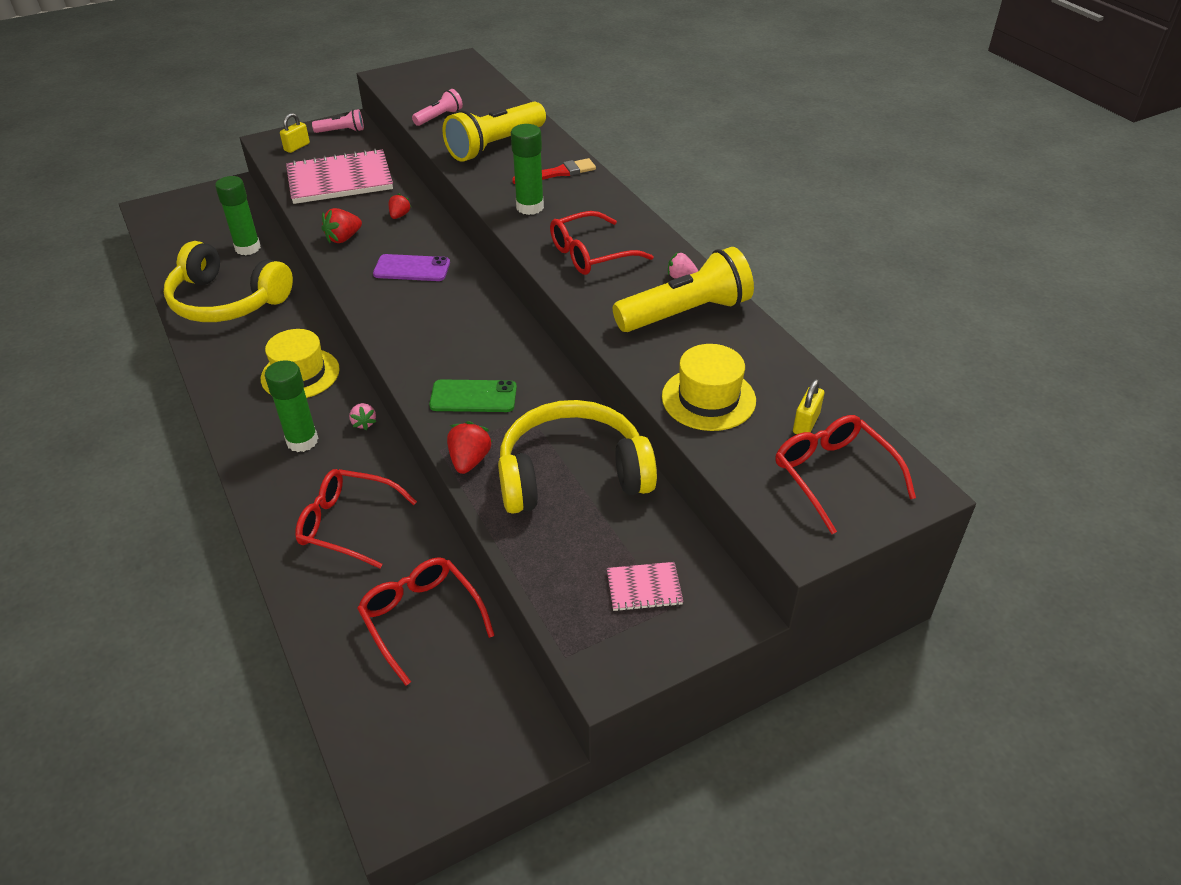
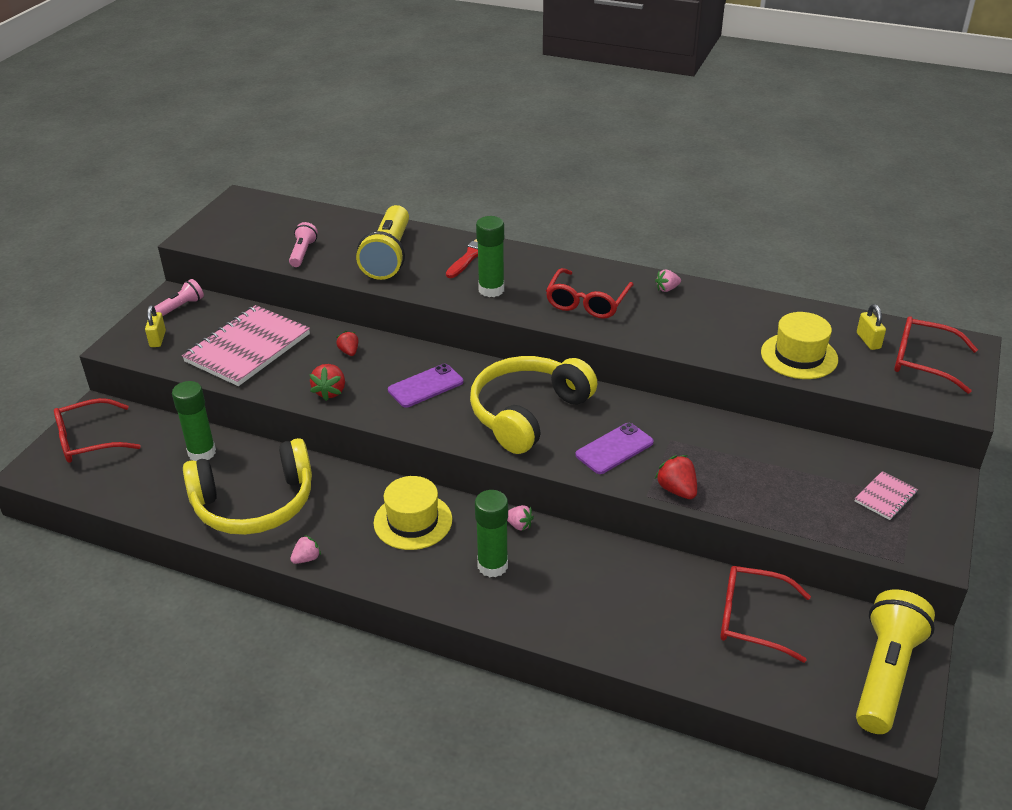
camera: 40 degrees left, 5 degrees down
(201, 358) = (306, 558): none -> pink strawberry
(347, 524) = (614, 597): red glasses -> red glasses (88, 440)
(473, 396) = (614, 449): green phone -> purple phone
(572, 474) = (750, 459): yellow headphones -> yellow headphones (528, 413)
(686, 313) = (706, 311): yellow flashlight -> yellow flashlight (885, 674)

